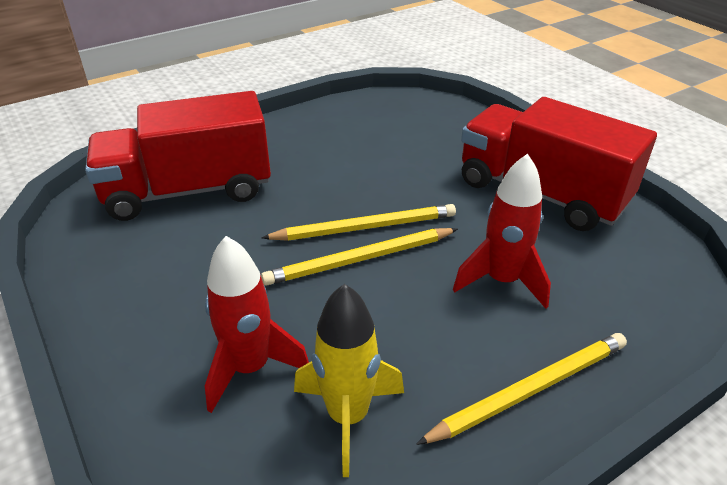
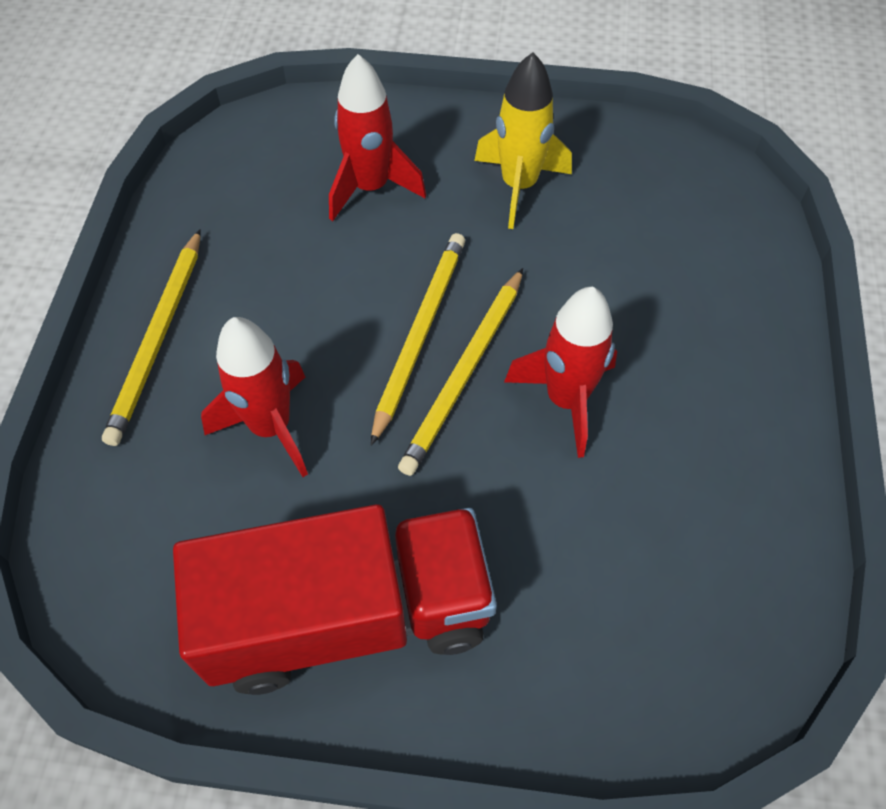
camera: 130 degrees right, 20 degrees up
(188, 191) = (677, 260): red truck -> none
(337, 186) = (566, 400): none -> red rocket
(348, 416) = (267, 216): yellow rocket -> yellow rocket (519, 186)

